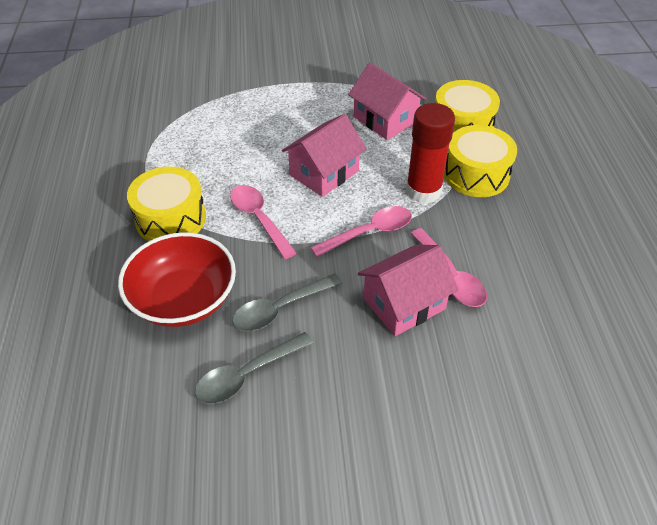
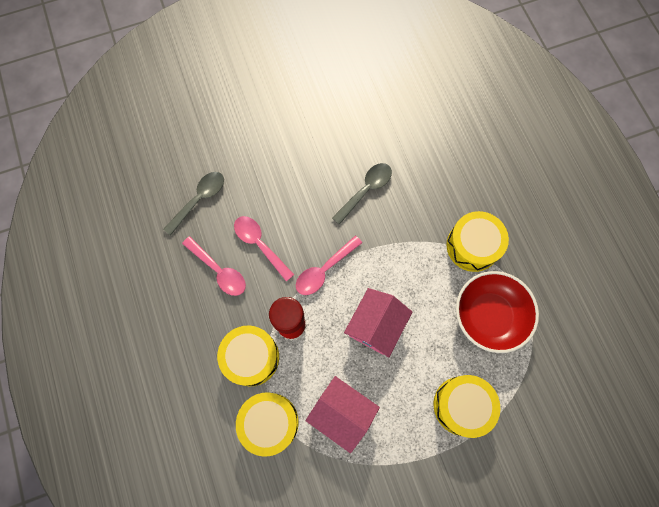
camera: 165 degrees right, 25 degrees up
(183, 299) = (429, 182): red bowl -> red bowl (489, 315)
(247, 375) = (369, 142): grey spoon -> grey spoon (199, 200)
(259, 219) = (408, 262): pink spoon -> pink spoon (219, 270)
(262, 104) = (462, 405): none -> yellow drum
(404, 304) = (287, 214): pink house -> none

